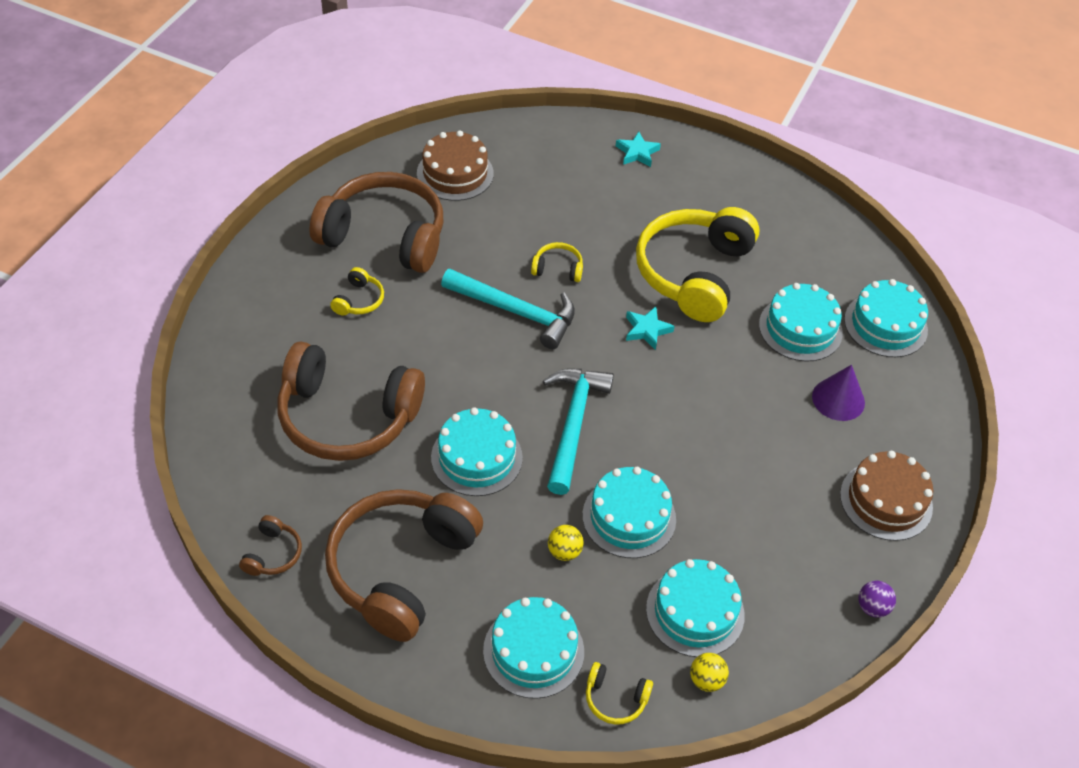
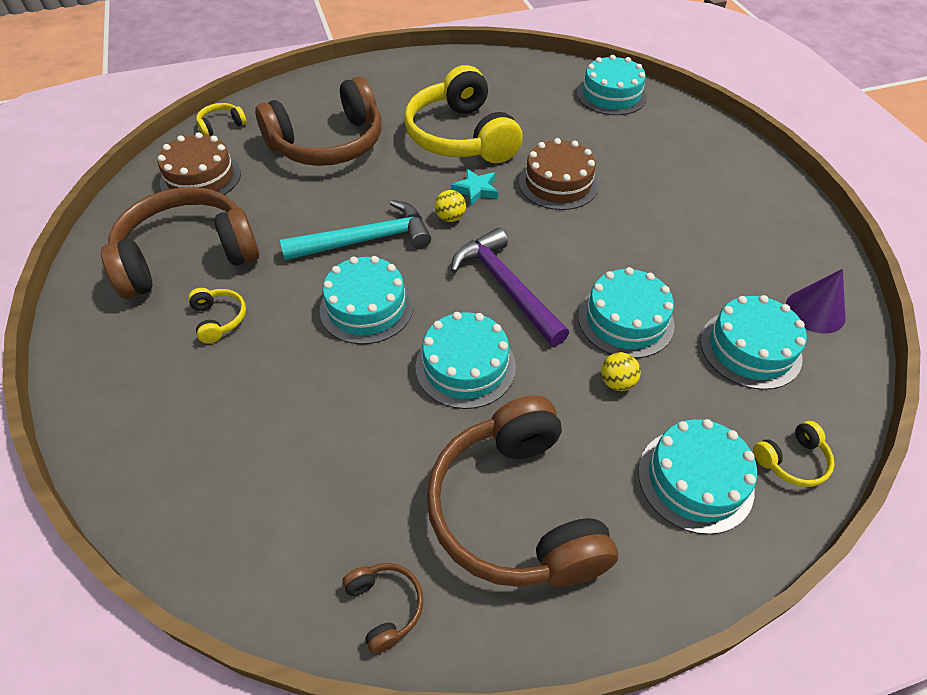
camera: 40 degrees left, 0 degrees up
(347, 417) = (316, 421): brown headphones -> brown headphones (328, 144)
(558, 268) = (362, 191): yellow headphones -> yellow headphones (221, 125)
(573, 424) = (506, 287): turquoise hammer -> purple hammer
(637, 152) = (330, 89): turquoise star -> none
(706, 680) = (820, 389): yellow ball -> yellow ball (450, 218)
(800, 328) = (568, 127): turquoise cake -> turquoise cake (366, 307)
(838, 399) = (644, 152): purple cone -> purple cone (815, 311)
(872, 607) = (831, 257): purple ball -> none
(886, 500) = (748, 189): brown cake -> brown cake (558, 183)

